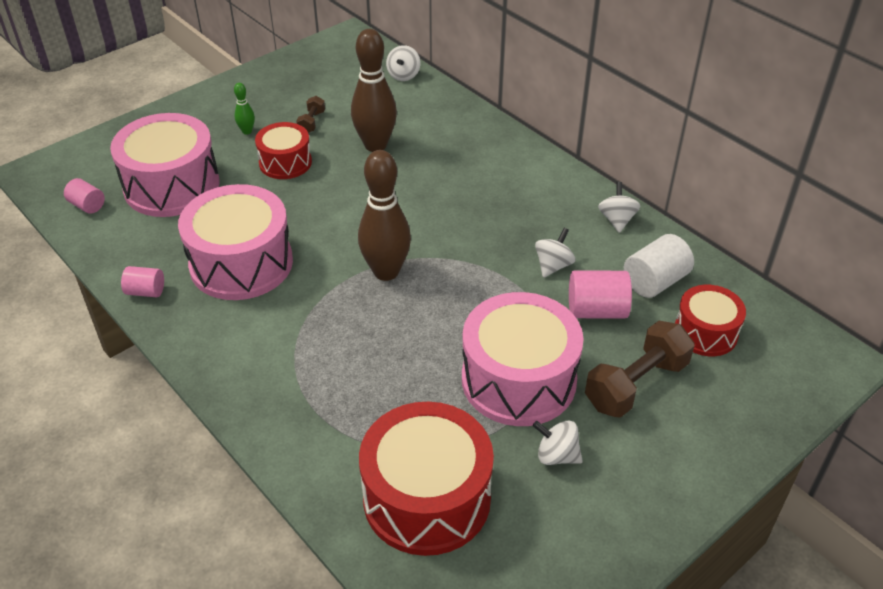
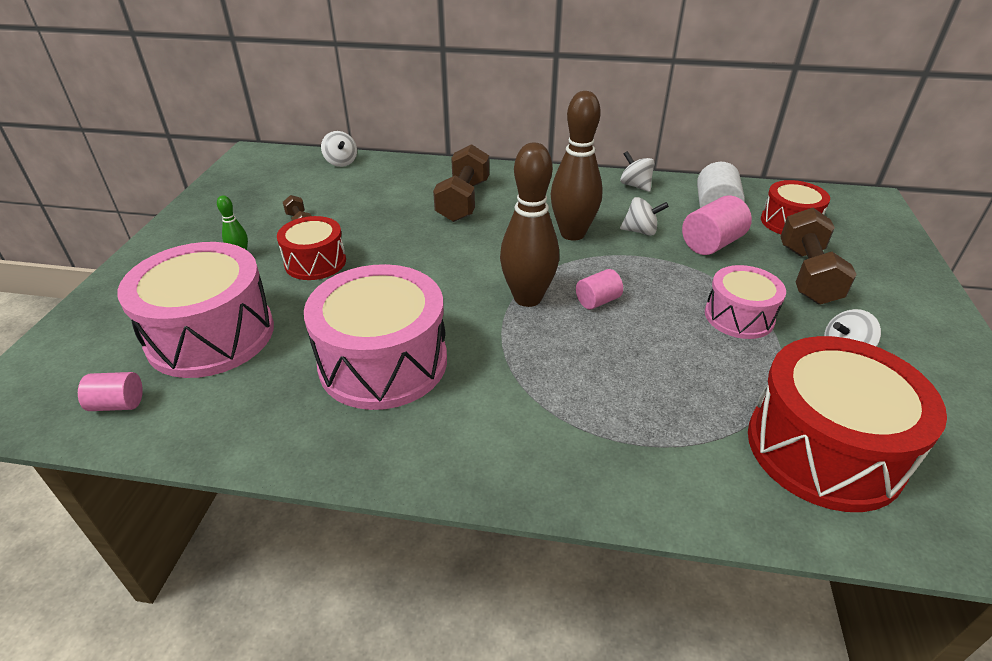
camera: 40 degrees left, 5 degrees down
(146, 291) = (308, 447): pink cylinder -> pink cylinder (597, 301)
(375, 145) = (384, 215): brown bowling pin -> brown bowling pin (572, 234)
(450, 161) = (463, 201): none -> brown dumbbell
(518, 380) = (739, 316): pink drum -> pink drum, size x0.57
(553, 265) = (640, 231): white spinning top -> white spinning top turned 105 degrees clockwise

